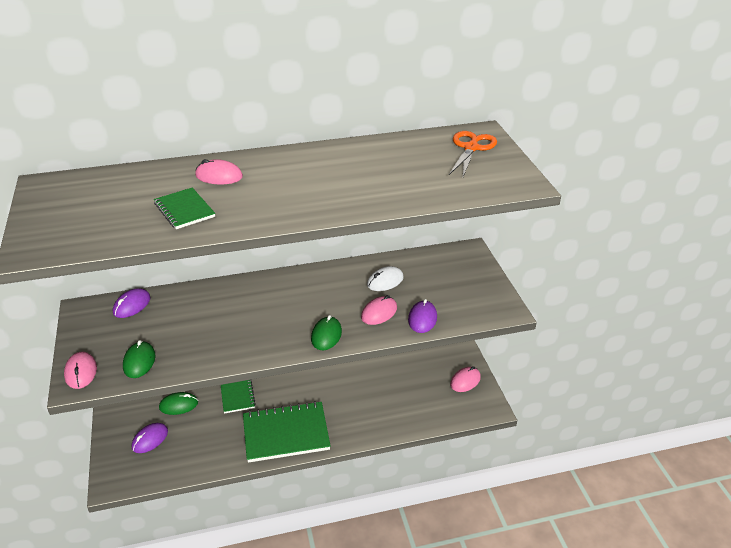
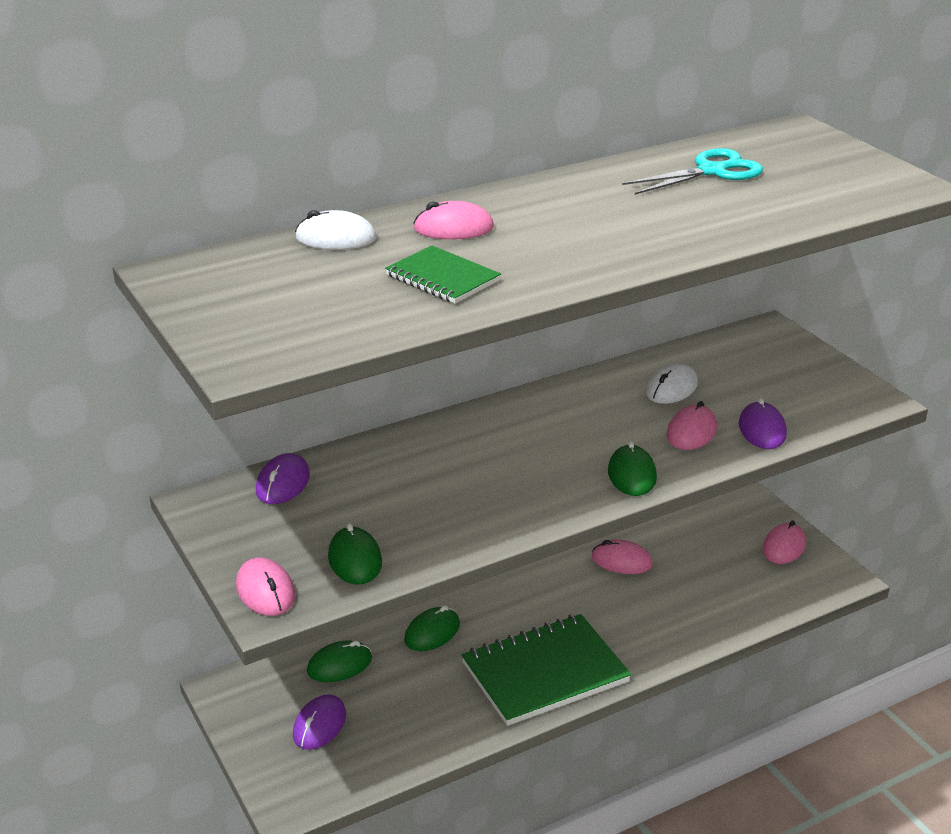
camera: 15 degrees left, 5 degrees down
(148, 174) = (336, 238): none -> white mouse
(237, 395) = (432, 632): green notebook -> green mouse
(365, 371) = (621, 561): none -> pink mouse
(403, 156) = (711, 171): none -> turquoise scissors
(471, 148) = (800, 150): orange scissors -> none

